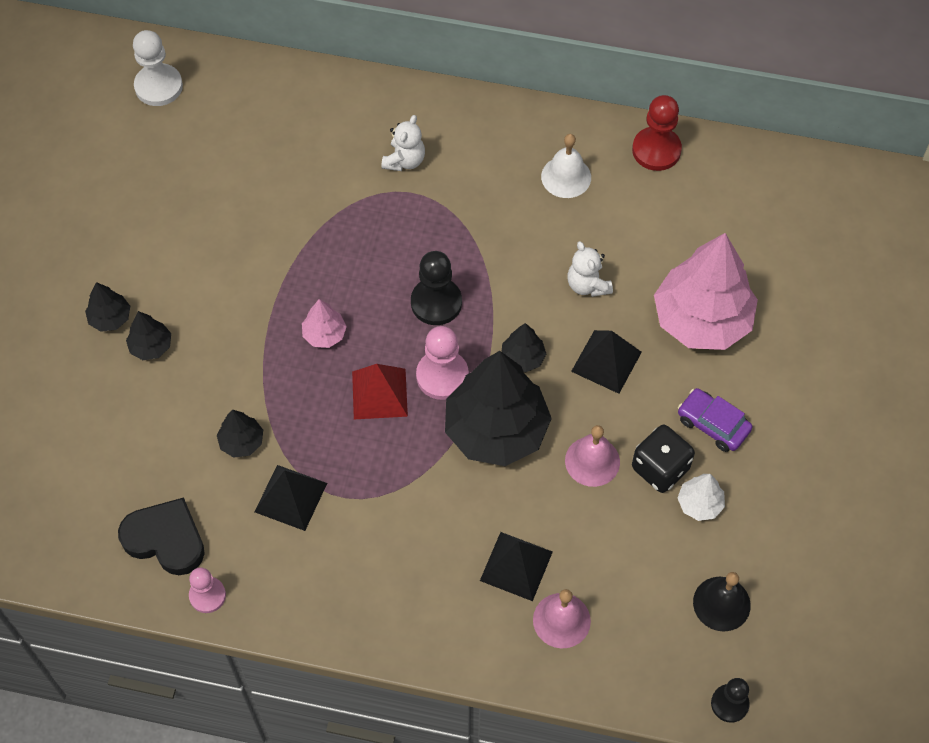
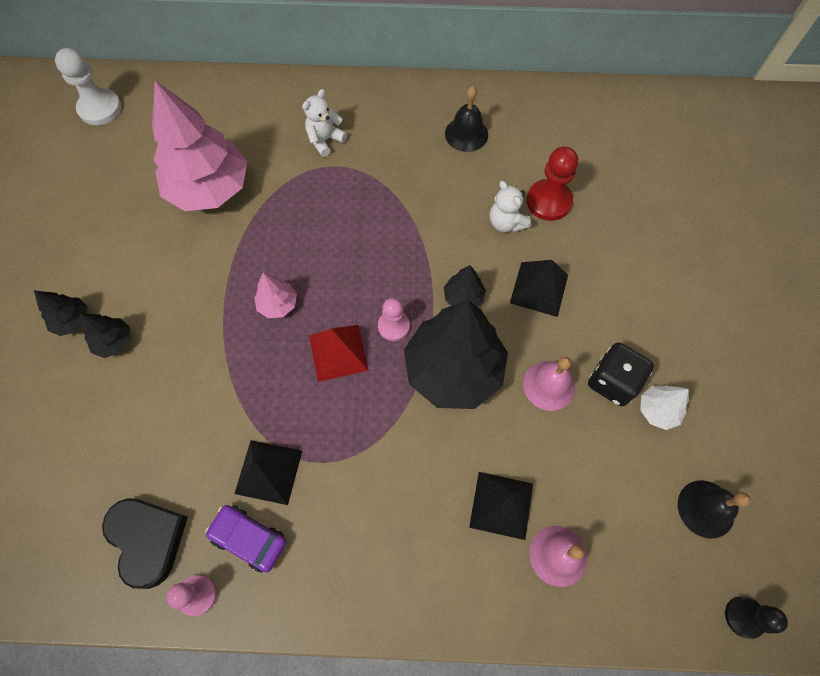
camera: 10 degrees left, 5 degrees up
(165, 539) = (147, 539): black heart -> black heart turned 45 degrees clockwise
(241, 442) = (213, 422): black tree -> none
(404, 160) = (325, 140): white teddy bear -> white teddy bear turned 150 degrees counterclockwise
(436, 302) = (375, 259): black pawn -> none
(442, 376) = (393, 326): pink pawn -> pink pawn, size x0.65
(566, 177) = (466, 134): white bell -> black bell
(656, 150) = (537, 102): red pawn -> red pawn (548, 201)
(701, 320) = (612, 238): pink tree -> pink tree (209, 189)
(713, 424) = (648, 332): purple car -> purple car (249, 538)

